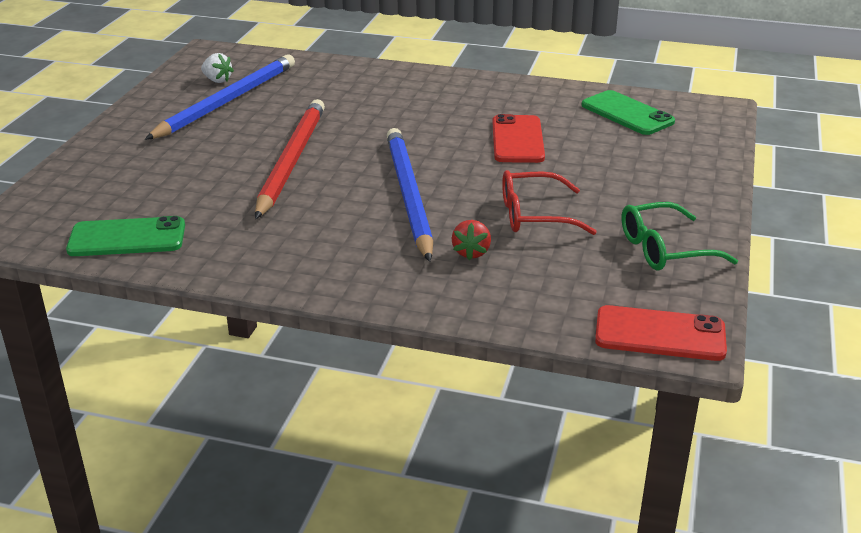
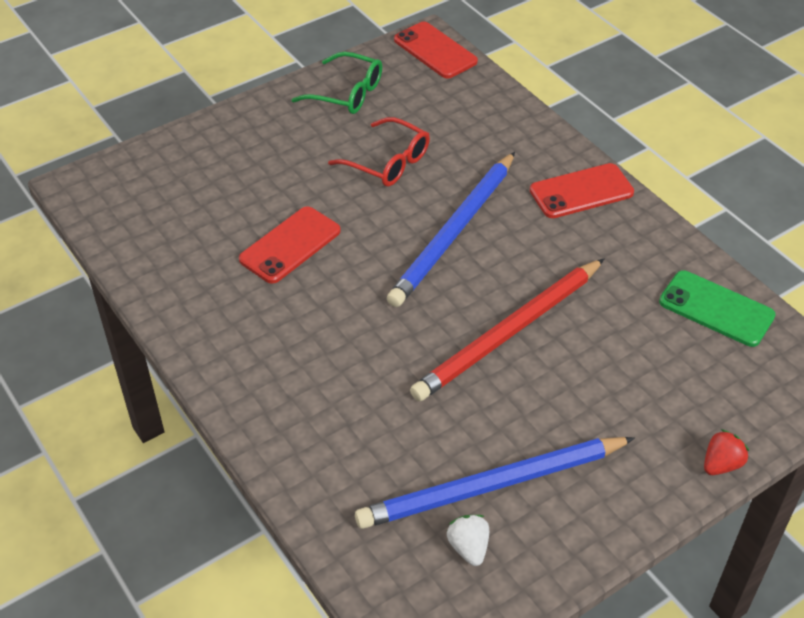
camera: 140 degrees left, 15 degrees up
(331, 271) = (581, 191): none -> red phone
(471, 252) = (471, 156): red strawberry -> red strawberry (721, 464)
(627, 113) = (155, 223): green phone -> none

